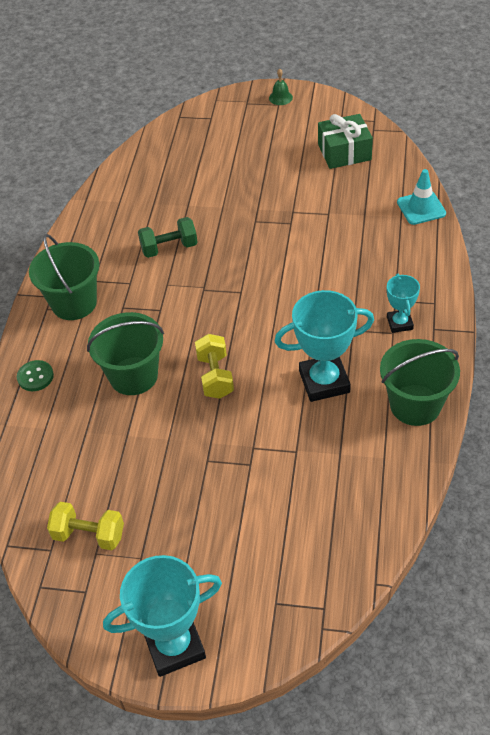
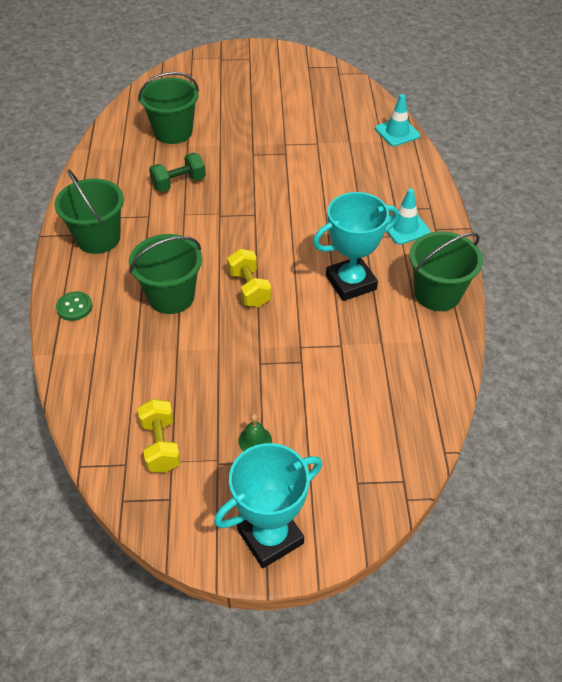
camera: 15 degrees left, 0 degrees up
(89, 535) = (161, 445): yellow dumbbell -> yellow dumbbell turned 75 degrees clockwise
(176, 187) = (173, 132): none -> green bucket
(280, 97) = (250, 53): green bell -> green bell (255, 440)
(344, 152) = (318, 93): green gift -> none
(399, 323) = (404, 227): turquoise trophy -> turquoise traffic cone

